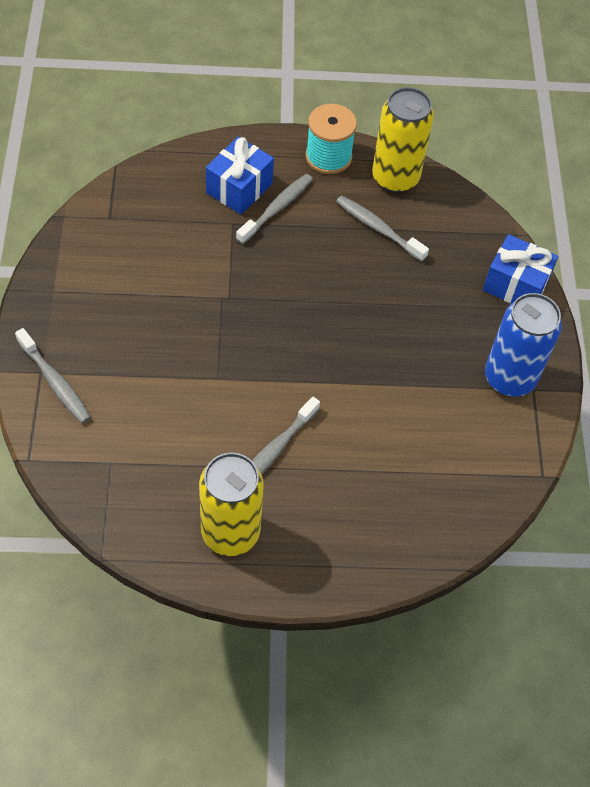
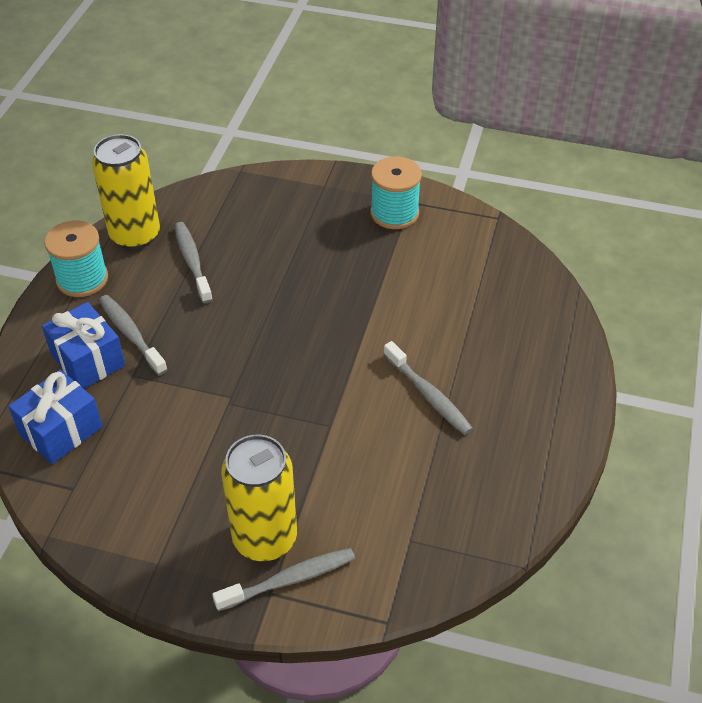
camera: 70 degrees left, 10 degrees down
(230, 532) = (514, 448): yellow can -> yellow can (265, 538)
(378, 228) = (192, 261): grey toothbrush -> grey toothbrush turned 105 degrees clockwise
(509, 378) = (394, 213): blue can -> turquoise spool
(515, 285) = (296, 185): blue gift -> blue gift (61, 430)

